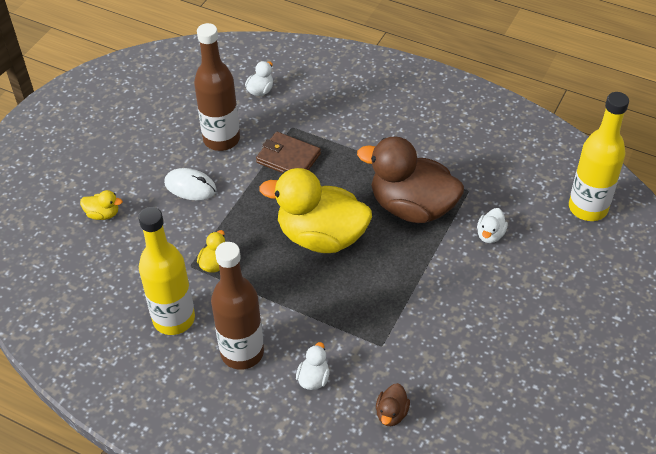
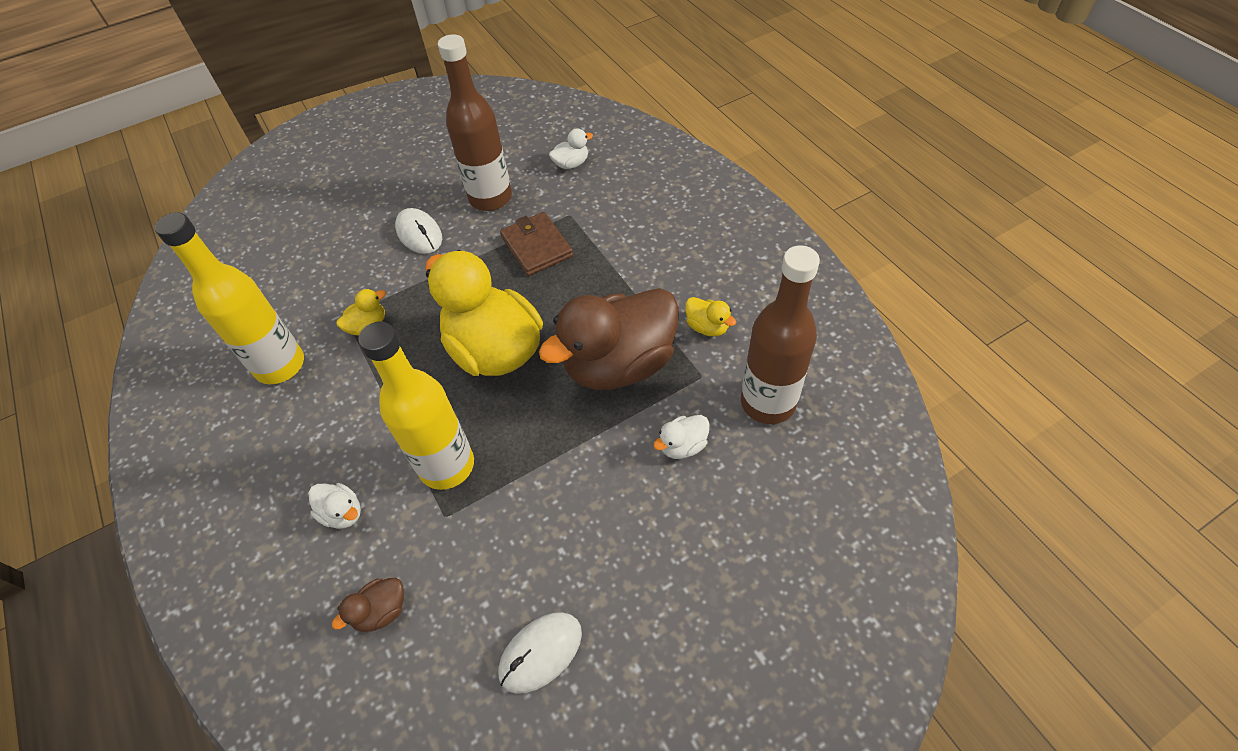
camera: 35 degrees right, 5 degrees up
(103, 214) = (321, 225): yellow duck -> yellow duck (707, 327)
(242, 352) = (304, 439): brown bottle -> brown bottle (767, 403)
(313, 378) = (342, 513): white duck -> white duck turned 75 degrees clockwise
(412, 207) = (619, 364): brown duck -> brown duck turned 90 degrees counterclockwise
(503, 381) = (540, 652): none -> white mouse
(588, 208) = (838, 475): yellow bottle -> yellow bottle (447, 465)

